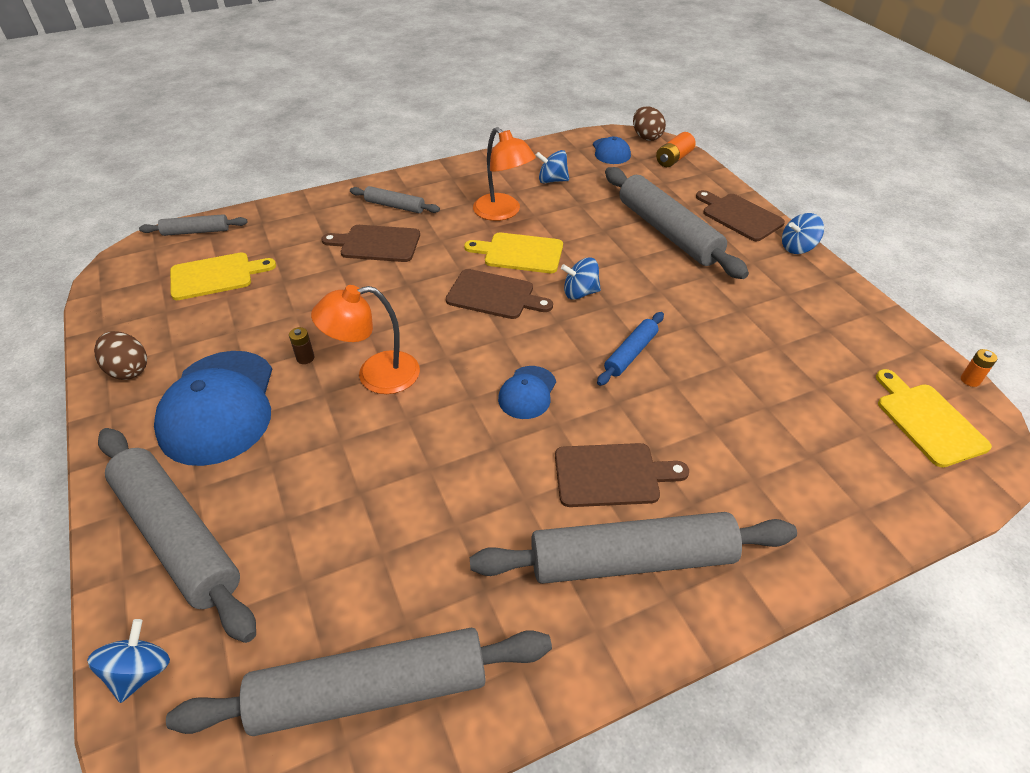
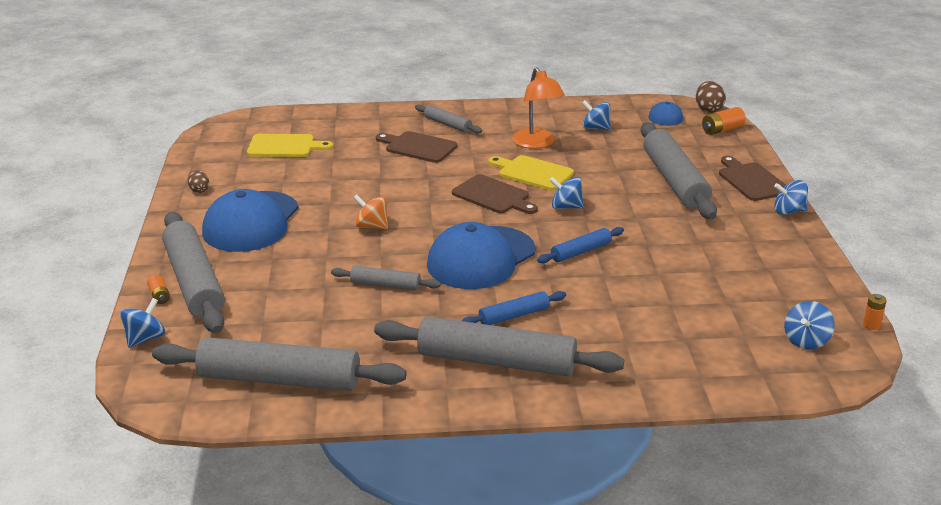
camera: 20 degrees right, 15 degrees down
(128, 370) = (199, 190): brown egg -> brown egg, size x0.63
(135, 577) = (159, 296): none -> orange battery
(196, 231) = (283, 116): grey rolling pin -> grey rolling pin (385, 285)
(305, 358) = (325, 206): brown battery -> none
(375, 375) = (371, 226): orange lamp -> orange spinning top
(527, 392) = (481, 258): blue cap -> blue cap, size x2.03
(611, 475) = (514, 316): brown cutting board -> blue rolling pin
(927, 421) = (806, 341): yellow cutting board -> blue spinning top

